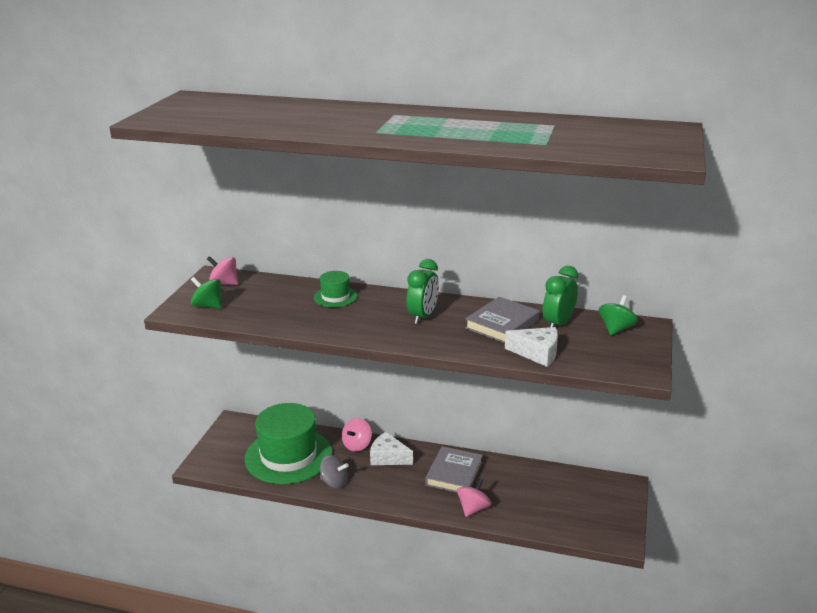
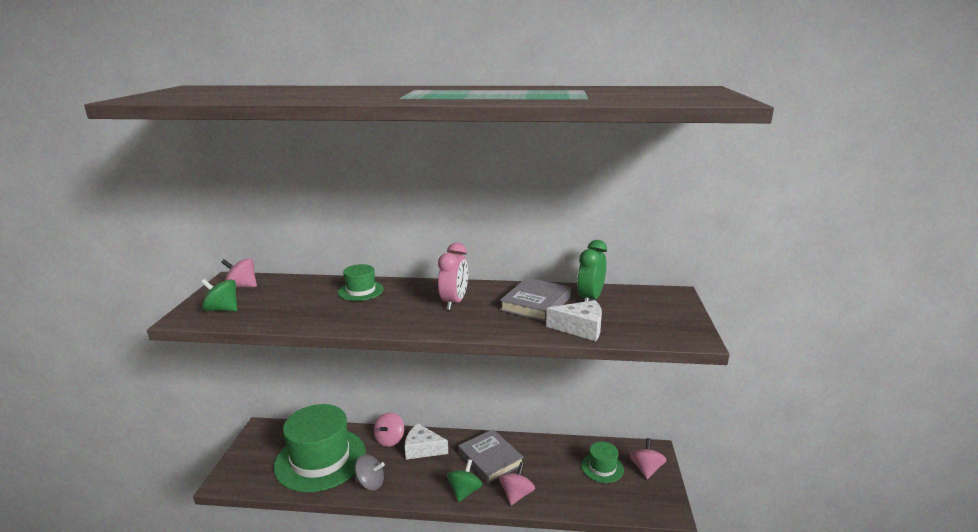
camera: 10 degrees left, 5 degrees down
(423, 316) = (454, 302): green clock -> pink clock
(454, 474) = (490, 459): grey book -> grey book turned 45 degrees counterclockwise
(566, 494) = (602, 467): none -> green hat
(611, 500) = (646, 469): none -> pink spinning top
(616, 329) = (647, 299): green spinning top -> green spinning top (465, 491)

